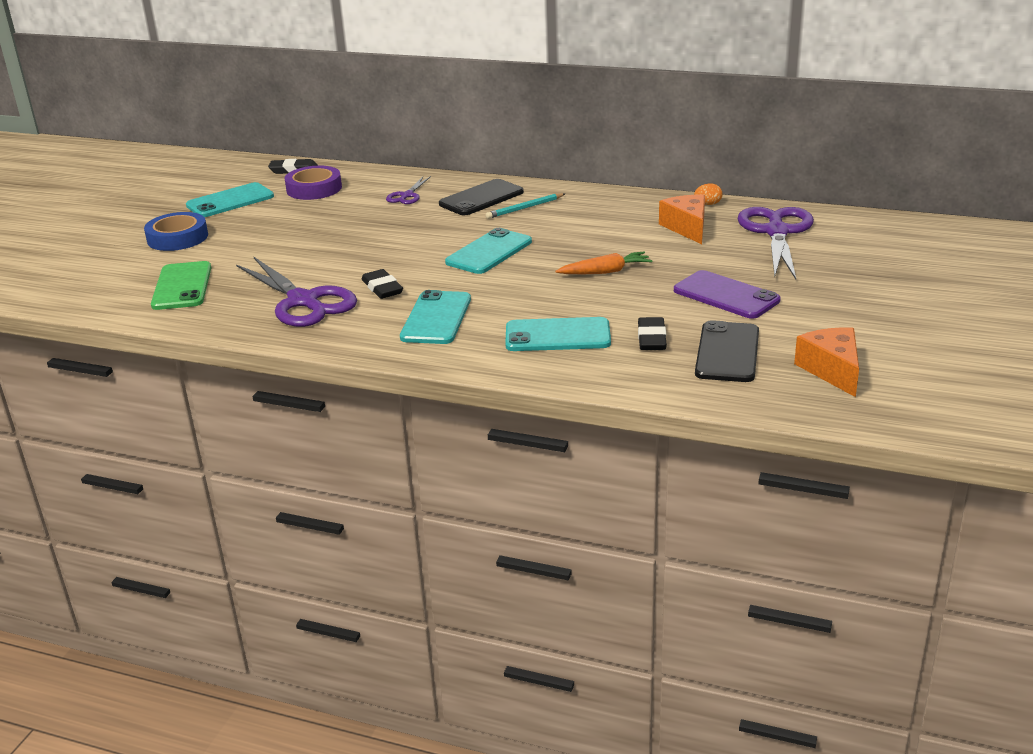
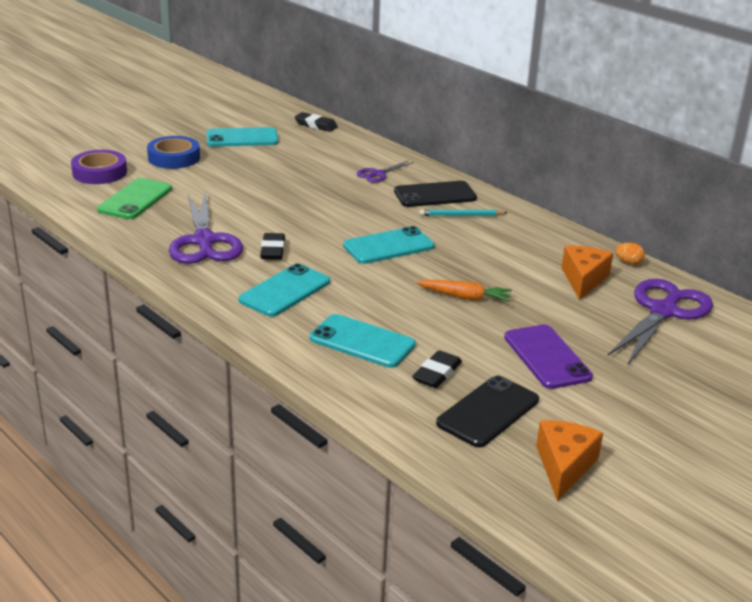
camera: 25 degrees right, 0 degrees up
(314, 189) = (313, 146): purple tape -> purple tape (99, 172)

